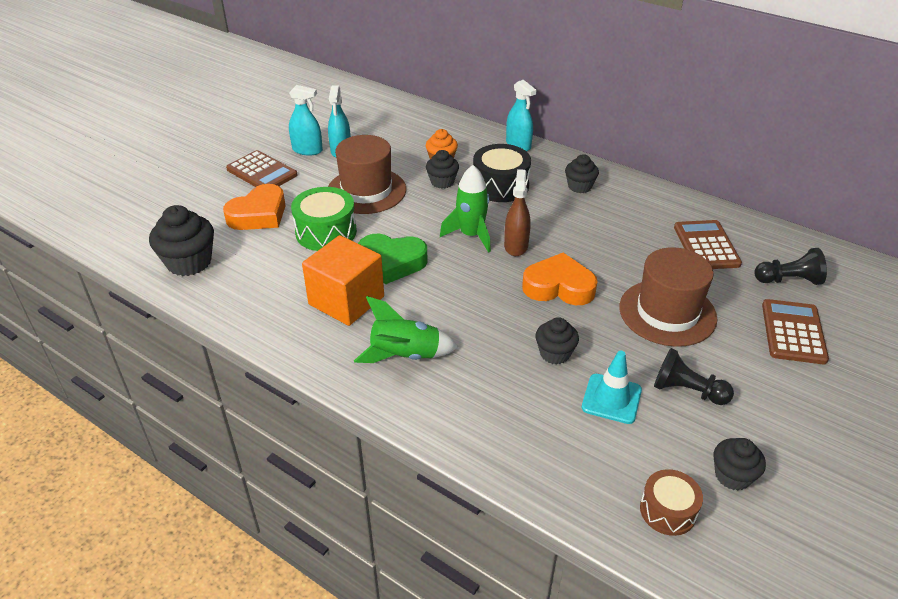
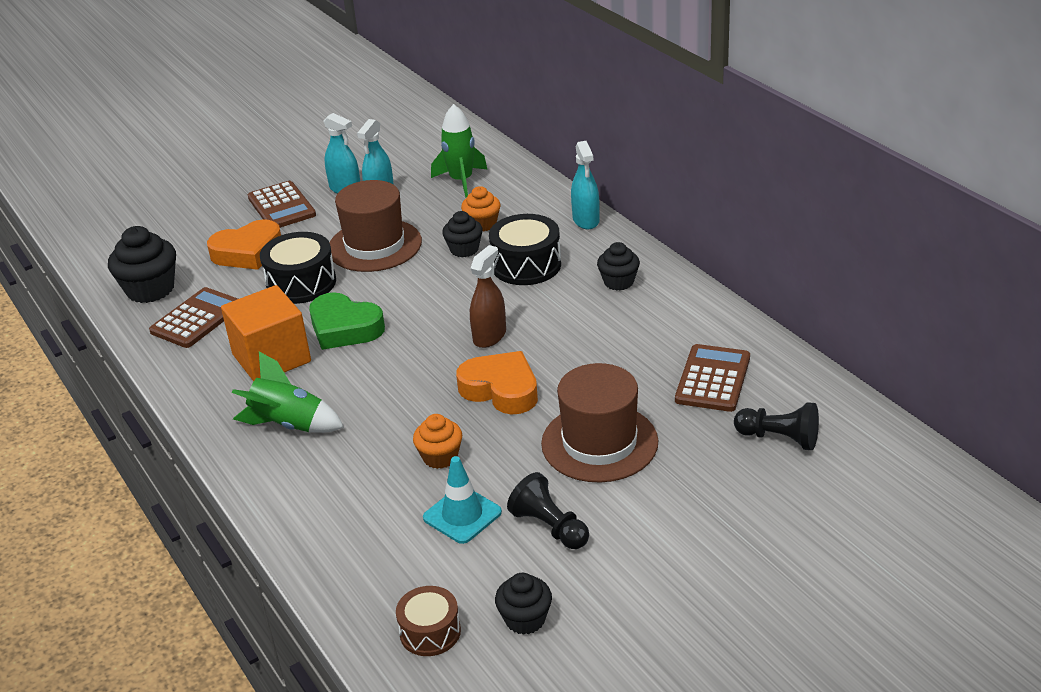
camera: 25 degrees right, 5 degrees down
(326, 232) = (301, 283): green drum -> black drum
(471, 235) = (449, 315): green rocket -> green rocket (461, 181)
(555, 353) = (440, 457): black cupcake -> orange cupcake
(793, 332) = (729, 496): brown calculator -> brown calculator (197, 319)

